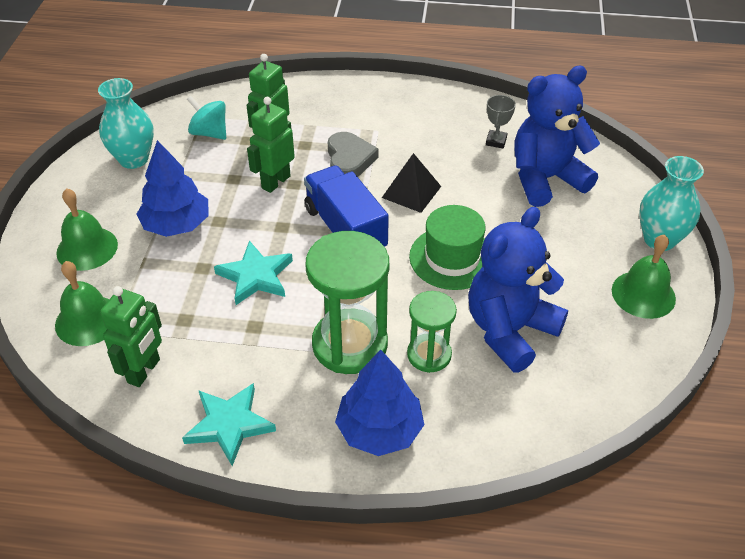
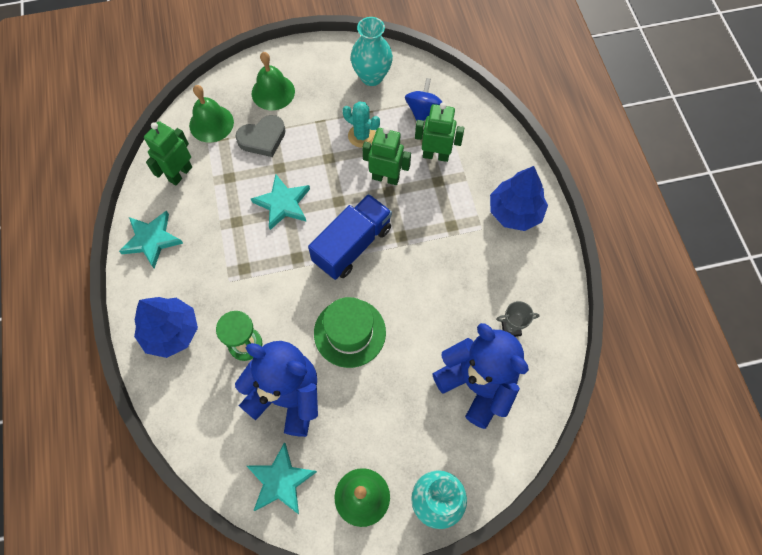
camera: 70 degrees right, 20 degrees up
(144, 371) = (180, 174): green robot -> green robot turned 120 degrees clockwise
(176, 224) = (315, 133): blue tree -> blue tree (515, 212)
(208, 187) = (362, 136): none -> turquoise cactus
(209, 133) = (422, 111): turquoise spinning top -> blue spinning top
(349, 159) = (435, 220): grey heart -> grey heart (263, 138)
(350, 344) = (239, 288): green hourglass -> none
(411, 192) = (414, 279): black pyramid -> none
(610, 359) = (281, 481): none -> turquoise star

